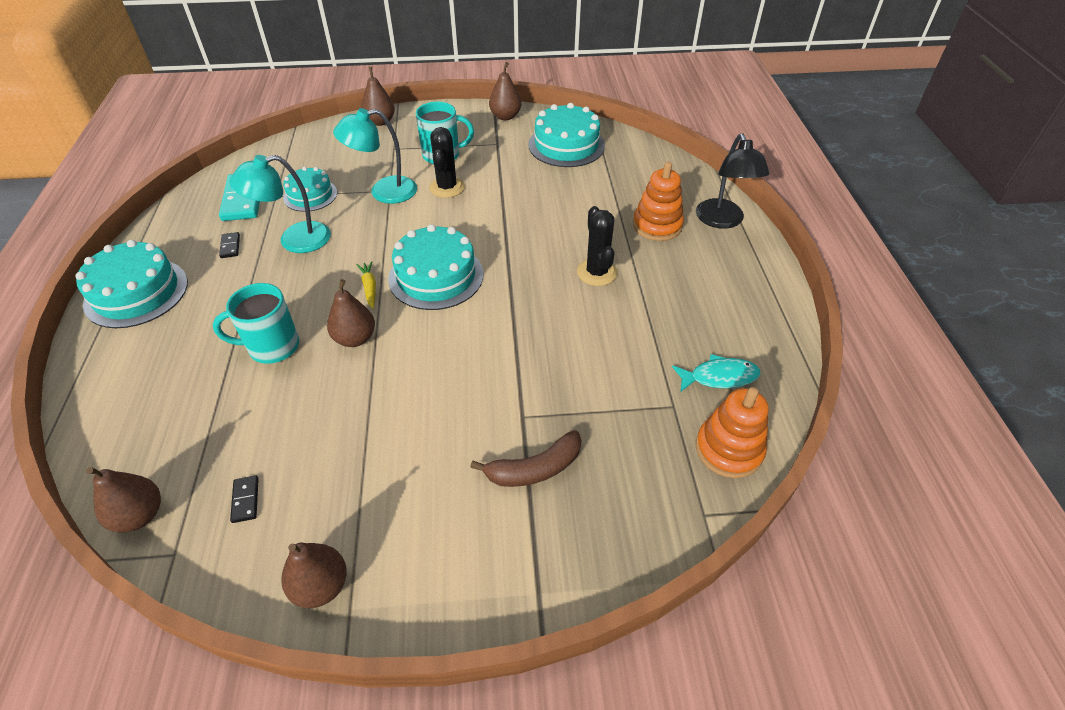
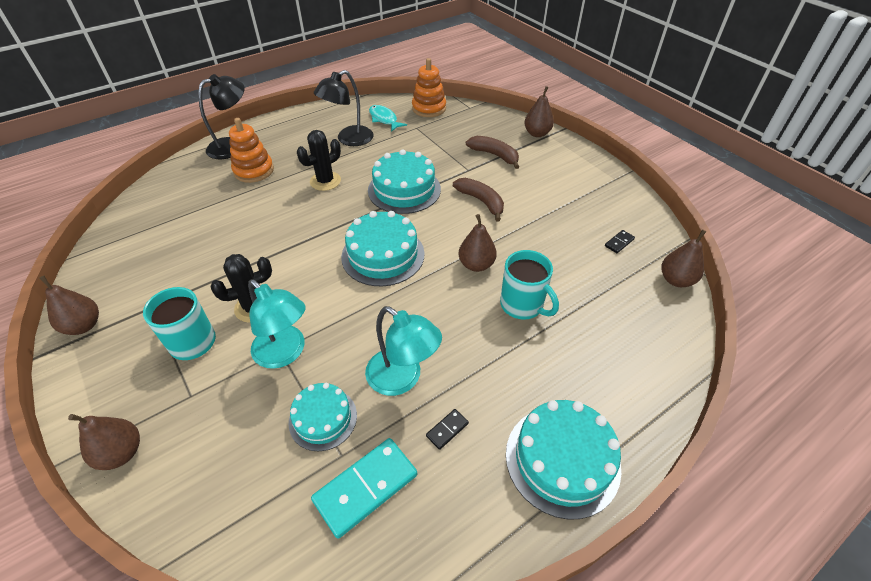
camera: 120 degrees left, 0 degrees up
(320, 586) = (618, 192): brown pear -> brown pear (537, 133)
(369, 287) = (423, 286): yellow carrot -> none
(447, 395) = (481, 201): none -> brown banana
(566, 145) = (142, 255): turquoise cake -> turquoise cake (404, 189)
(680, 320) = (349, 139): none -> black lamp

